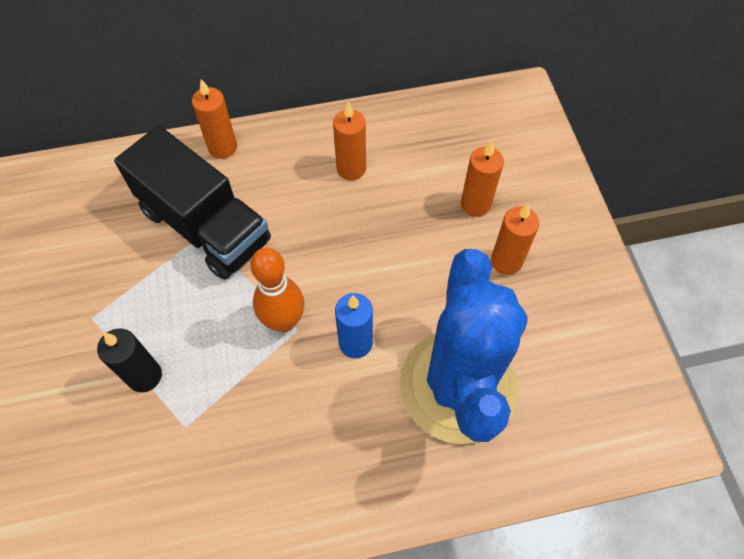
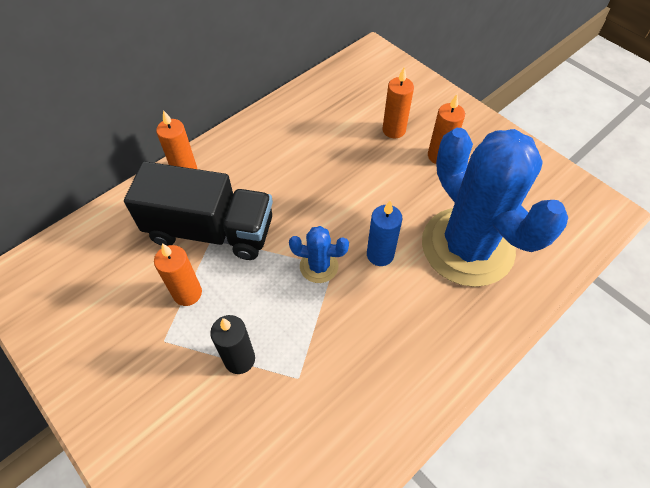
camera: 30 degrees left, 5 degrees down
(284, 321) = (319, 266): orange bowling pin -> blue cactus
(351, 169) = (293, 144): orange candle -> orange candle (187, 293)

